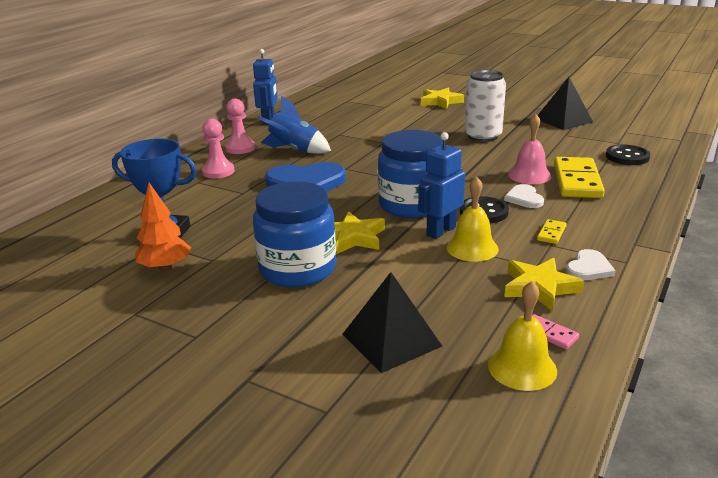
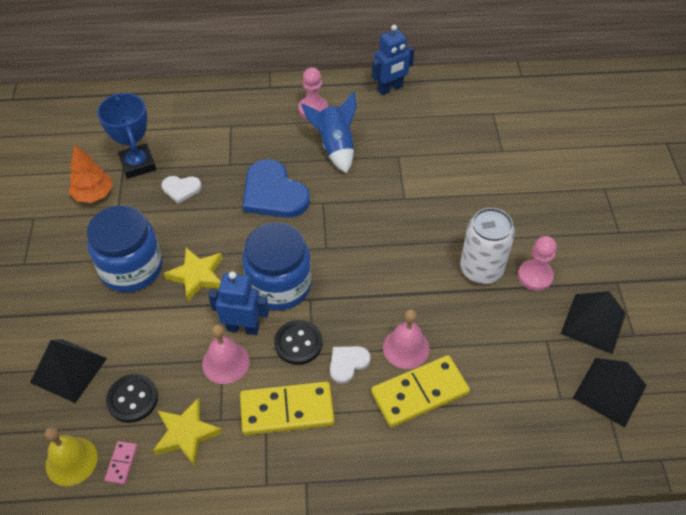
camera: 55 degrees right, 25 degrees up
(218, 171) = (257, 125): pink pawn -> pink pawn (535, 276)
(440, 102) = (558, 189): yellow star -> none
(472, 248) = (225, 362): yellow bell -> pink bell
(551, 233) = (287, 410): yellow domino -> yellow domino, size x2.26
(589, 268) = (238, 459): white heart -> white heart (181, 189)
(622, 129) = (609, 391): none -> black pyramid
(627, 157) = (522, 419): black button -> black button (132, 399)

